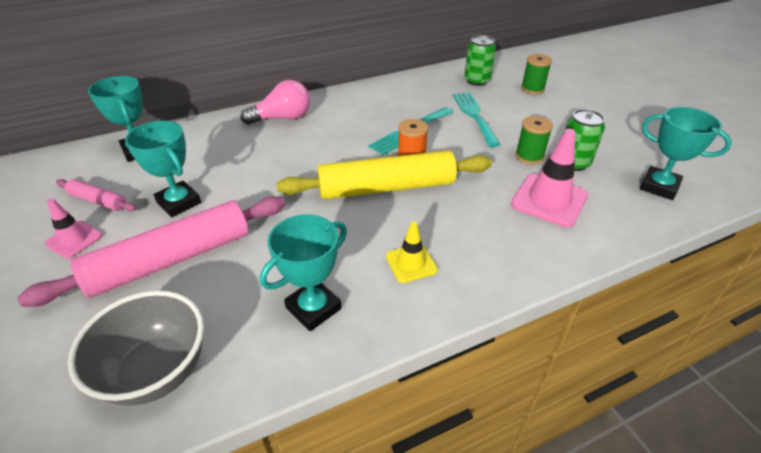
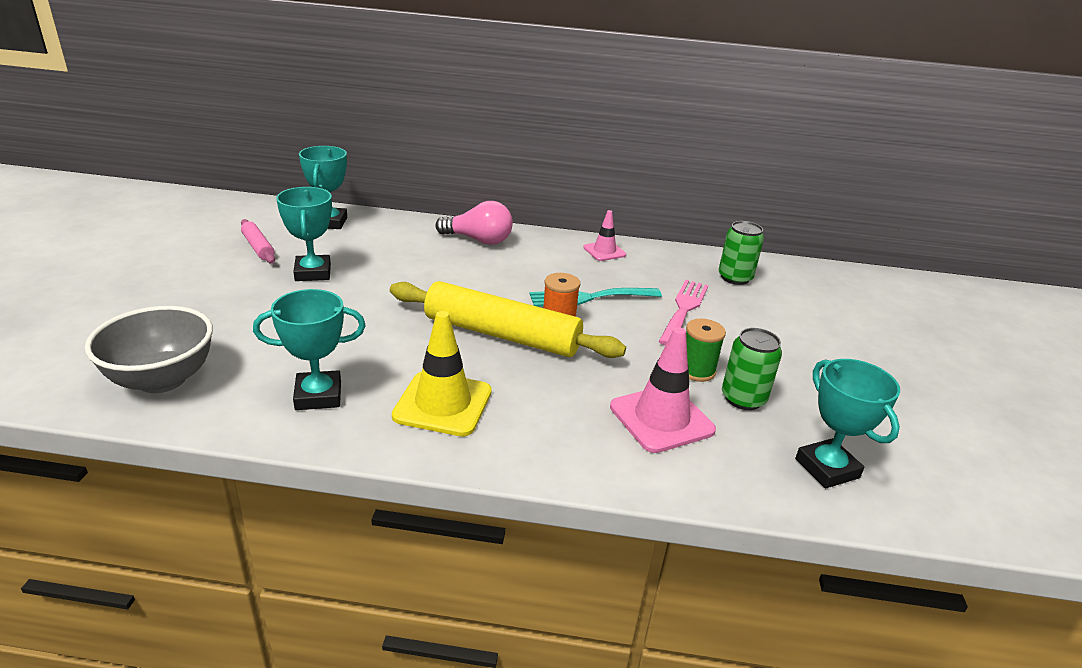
camera: 30 degrees right, 10 degrees down
(74, 240) = (212, 267): pink traffic cone -> pink traffic cone (604, 251)
(171, 259) = (259, 311): pink rolling pin -> none
(411, 263) = (443, 404): yellow traffic cone -> yellow traffic cone, size x1.69
(474, 115) = (684, 309): turquoise fork -> pink fork
(532, 89) = (797, 309): green spool -> none

